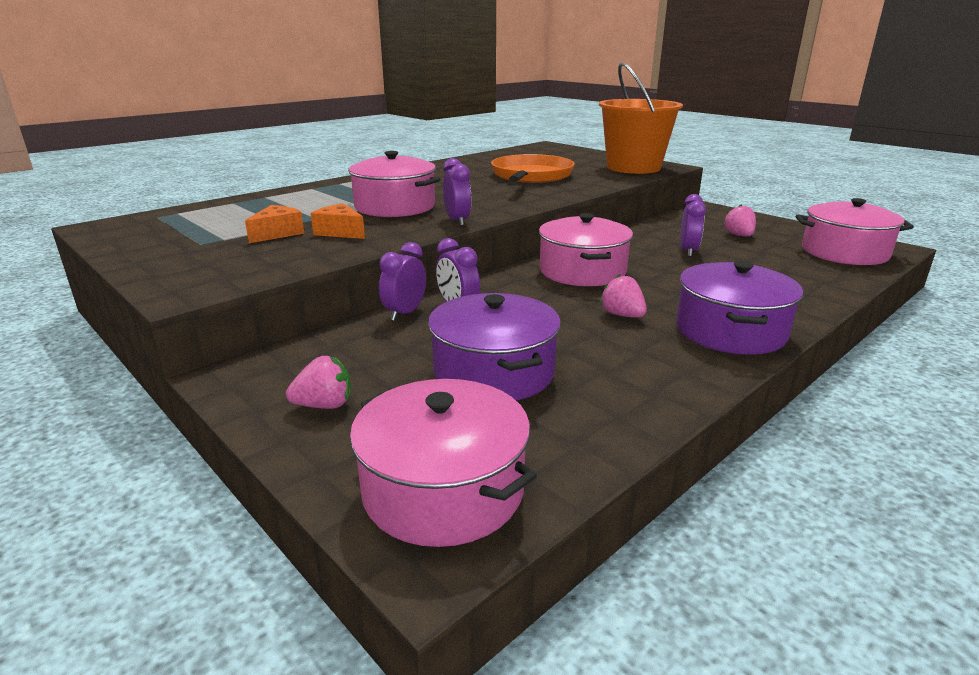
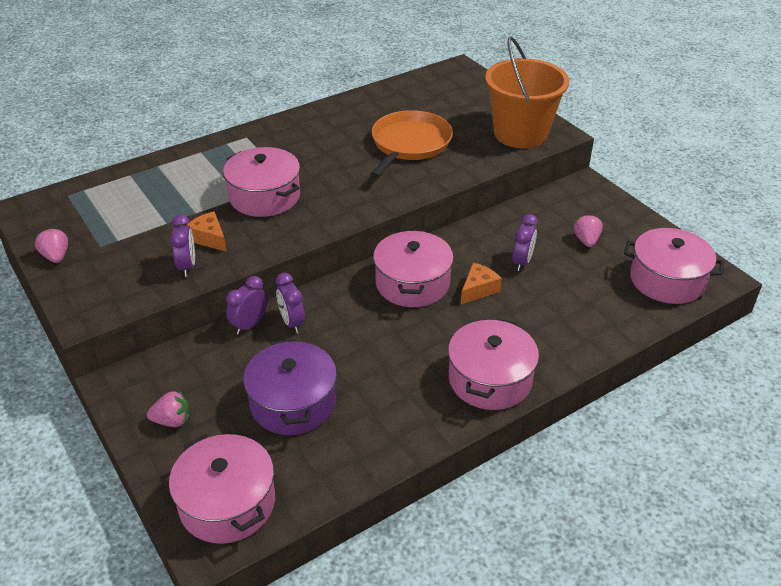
camera: 10 degrees right, 15 degrees up
(277, 233) = (159, 235): orange cheese -> orange cheese (478, 289)
(457, 221) = (310, 229): purple clock -> purple clock (187, 266)
(622, 315) = (416, 349): pink strawberry -> pink strawberry (56, 256)
(730, 331) = (490, 379): purple pot -> pink pot

